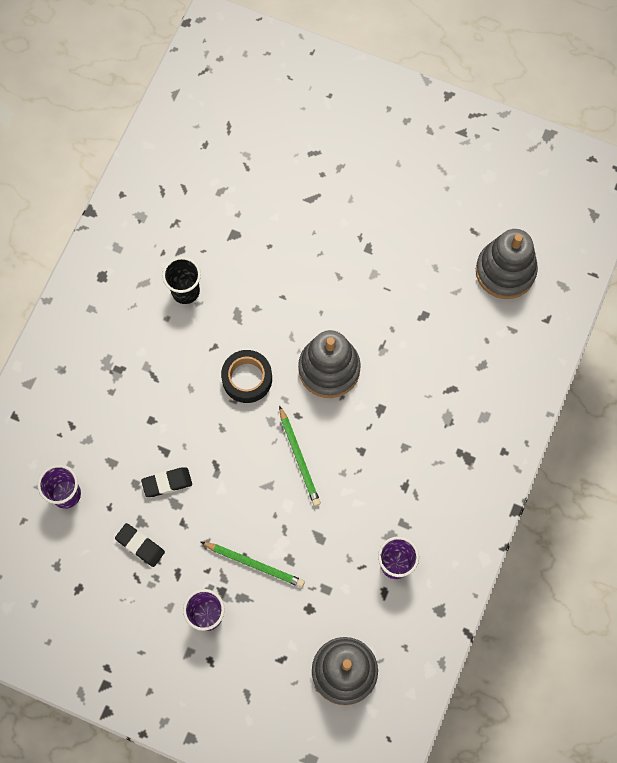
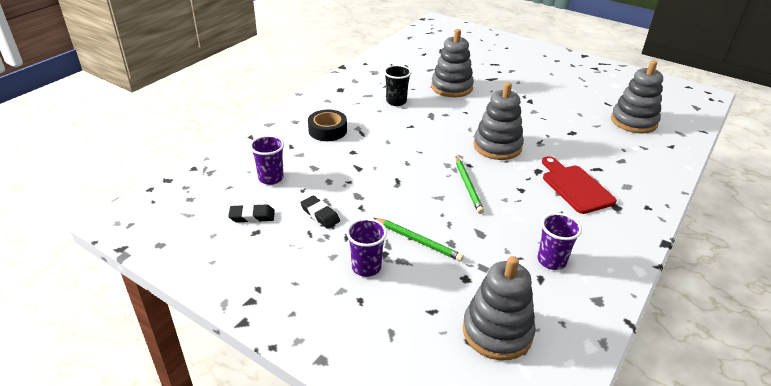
camera: 10 degrees right, 35 degrees down
(167, 483) = (355, 184): black eraser -> black eraser (252, 216)
(247, 379) = (432, 143): black tape -> black tape (327, 130)
(257, 236) = (451, 87): none -> grey stacking toy
(424, 432) = (575, 187): none -> red cutting board

